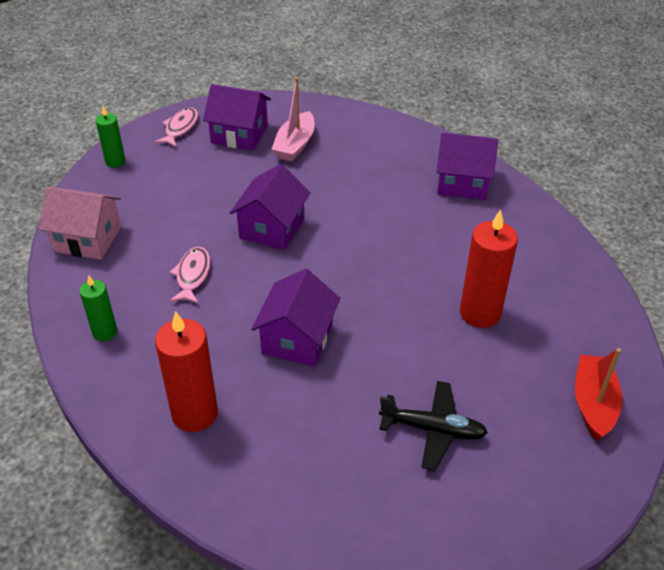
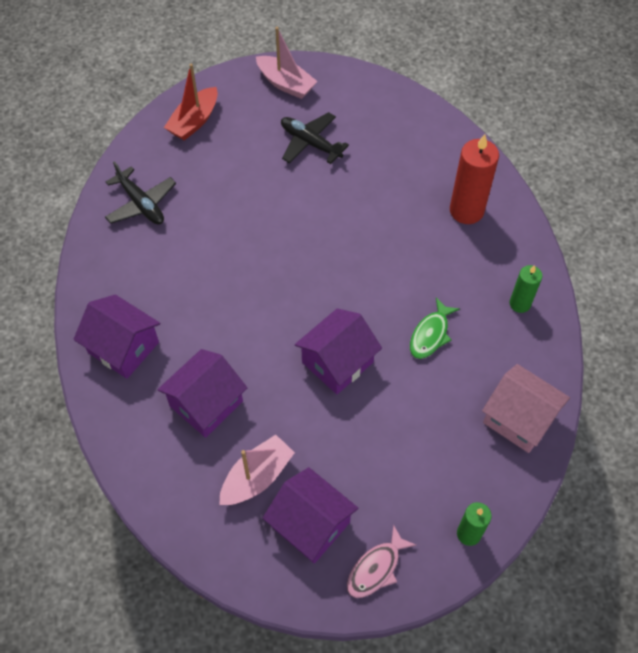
camera: 155 degrees left, 15 degrees up
(192, 275) = (430, 334): pink fish -> green fish
(297, 339) = (368, 240): purple house -> purple house (206, 403)
(480, 313) = (216, 210): red candle -> none
(527, 508) = (286, 84): none -> pink boat
(559, 292) = (141, 204): none -> black plane

